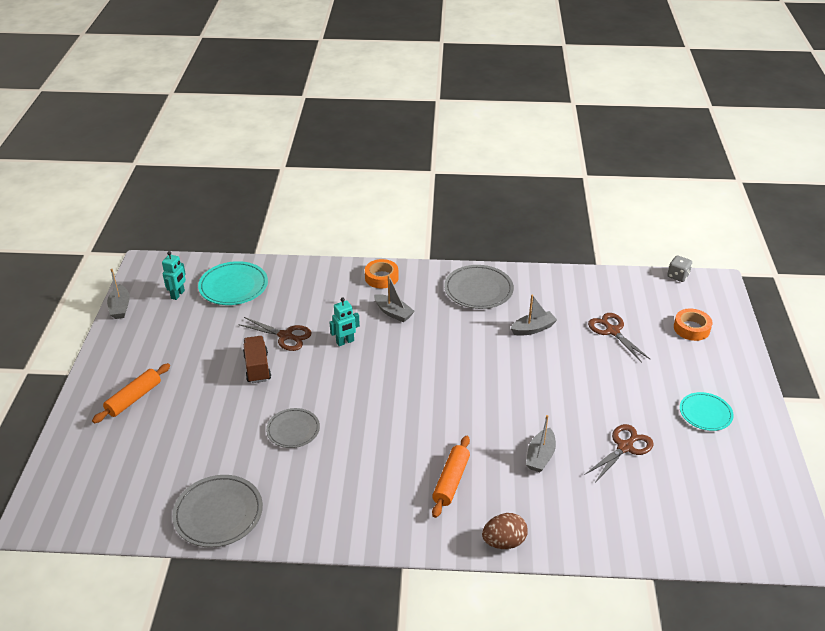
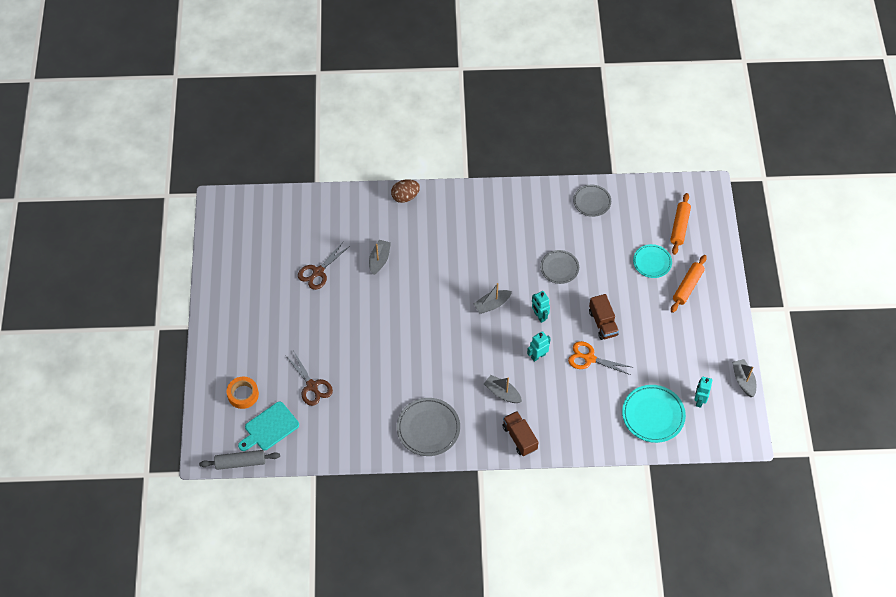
camera: 175 degrees right, 20 degrees up
(218, 513) = (592, 202): grey plate -> grey plate, size x0.65
(285, 336) = (589, 358): brown scissors -> orange scissors
(334, 379) = (539, 316): none -> turquoise robot
(381, 277) = (519, 438): orange tape -> brown truck
(451, 481) = (441, 236): orange rolling pin -> orange rolling pin (679, 227)
(533, 329) = (380, 383): grey boat -> grey boat (492, 304)
(653, 300) = (269, 428): none -> turquoise cutting board
(678, 276) = (240, 462): grey dice -> grey rolling pin
(705, 413) = (253, 306): turquoise plate -> turquoise plate (652, 262)

